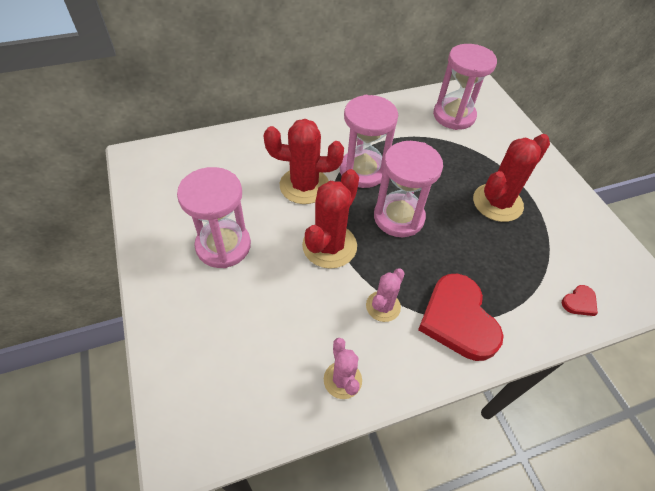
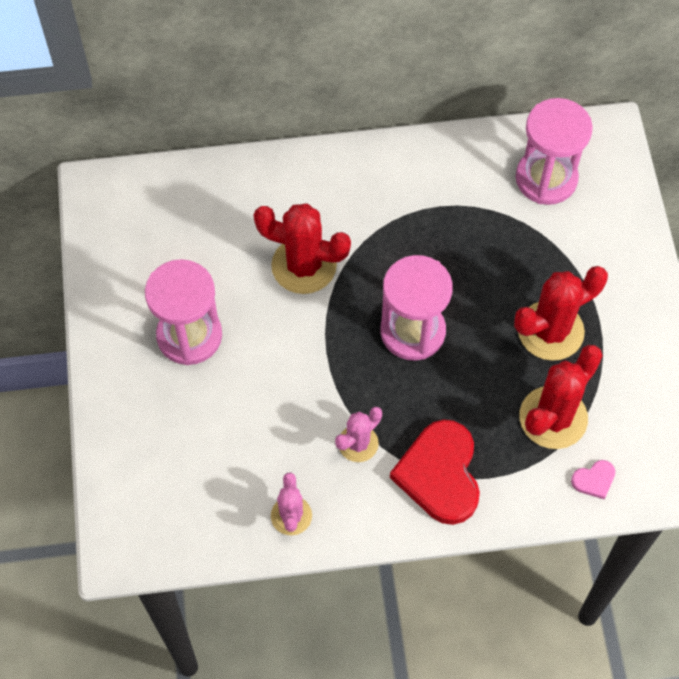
camera: 15 degrees right, 10 degrees up
(329, 246) = (315, 357): red cactus -> red cactus (553, 418)
(363, 171) = (386, 254): pink hourglass -> none
(579, 302) = (594, 480): red heart -> pink heart

